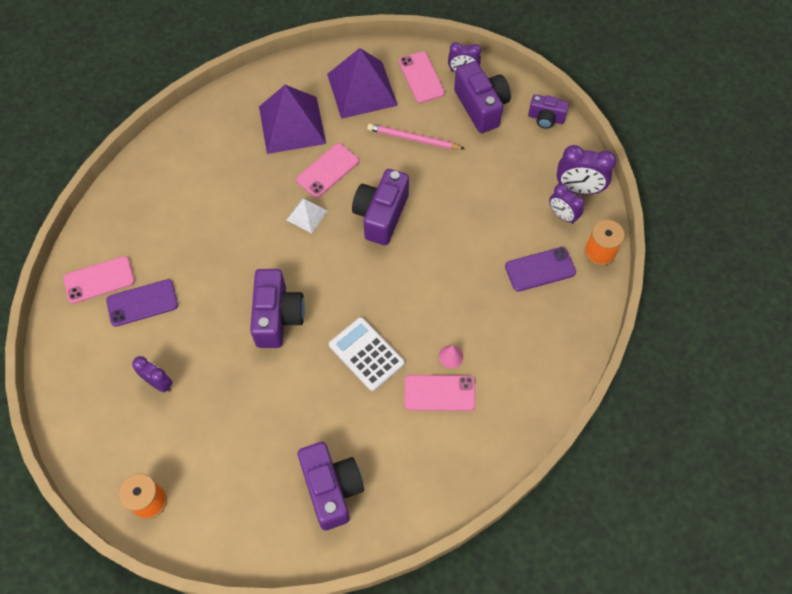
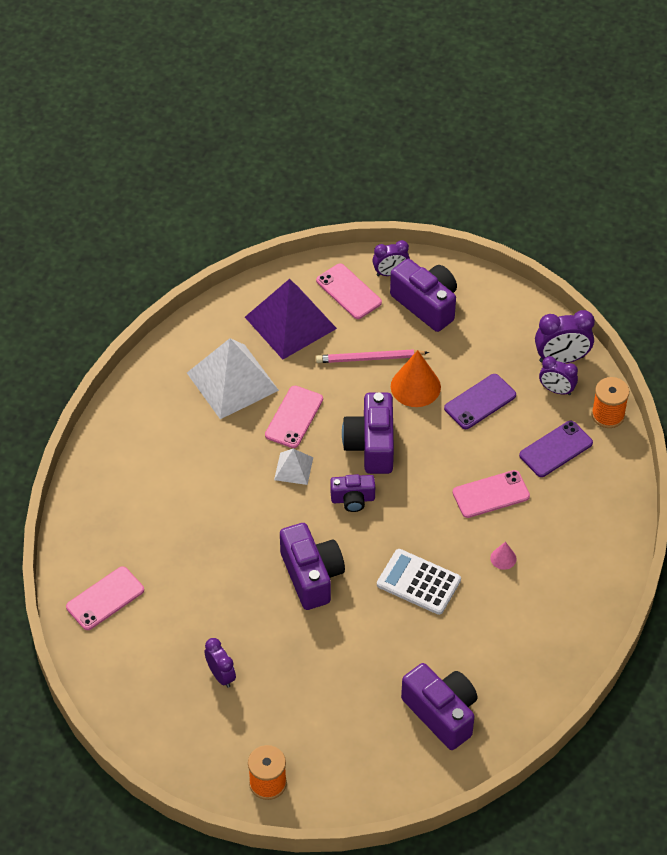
camera: 20 degrees left, 10 degrees down
(142, 303) = (163, 606): purple phone -> purple phone (480, 402)
(159, 383) = (221, 675): purple clock -> purple clock turned 45 degrees clockwise
(292, 125) = (232, 381): purple pyramid -> white pyramid
(439, 393) = (507, 595): pink phone -> pink phone (491, 494)
(441, 175) = (415, 386): none -> orange cone
(546, 118) = (499, 297): purple camera -> purple camera (353, 499)

